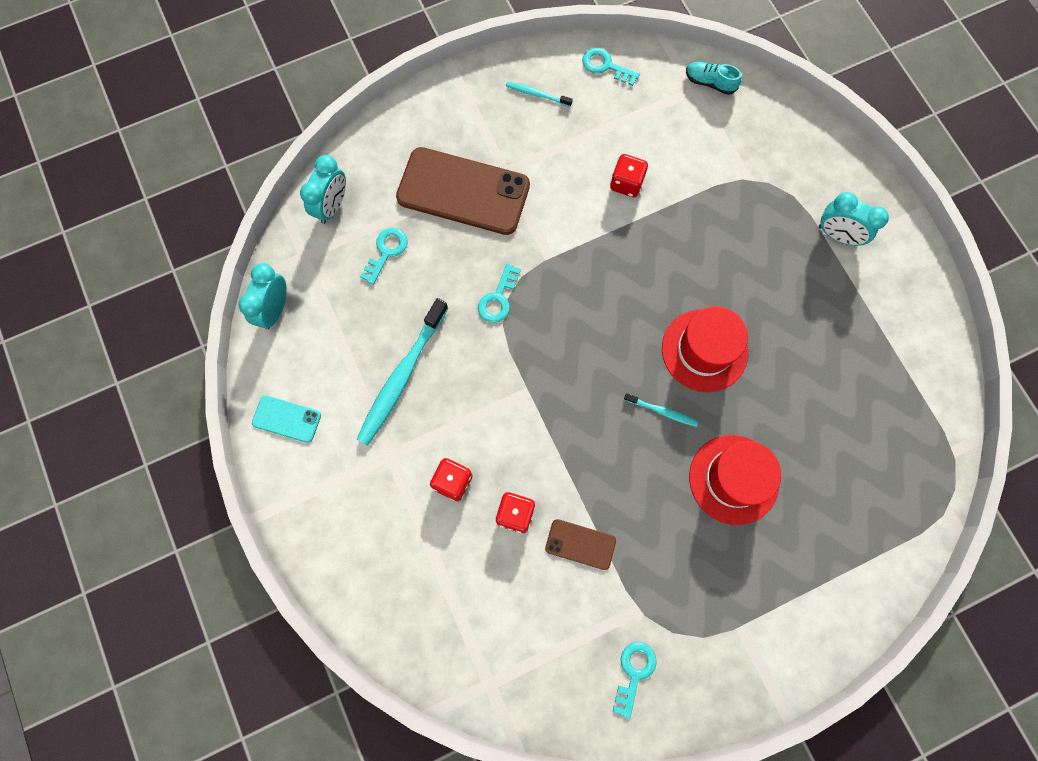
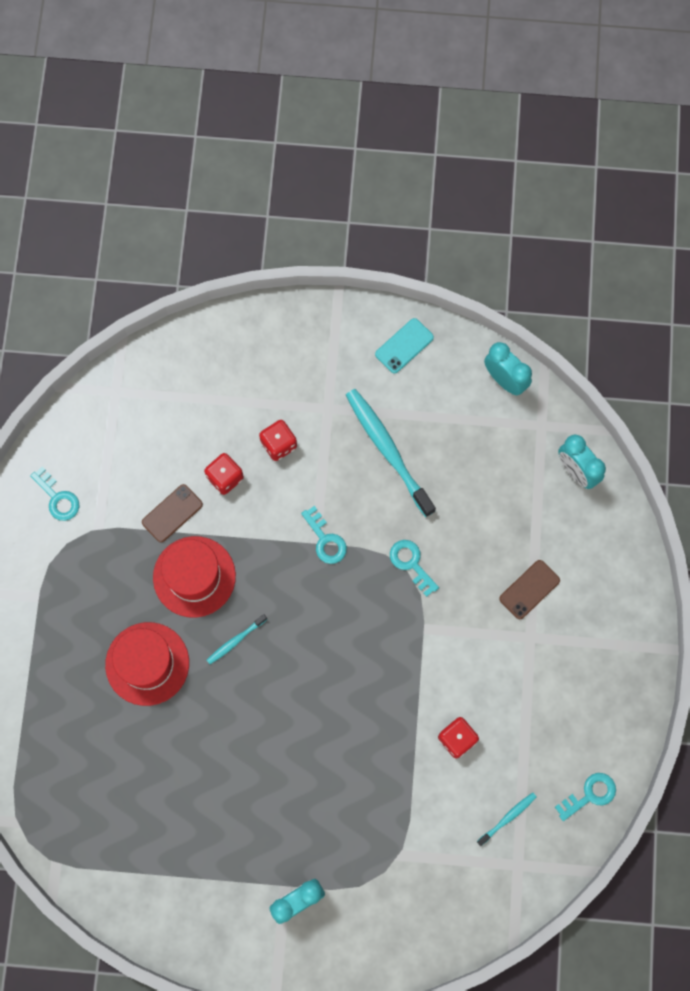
camera: 120 degrees right, 0 degrees up
(386, 252) = (507, 494): turquoise key -> turquoise key (325, 540)
(463, 191) = (529, 589): brown phone -> brown phone, size x0.47
(537, 94) = (593, 711): turquoise toothbrush -> turquoise toothbrush (507, 818)
(704, 350) = (265, 709): red hat -> red hat (194, 576)
(710, 83) = (518, 885): turquoise shoe -> none

